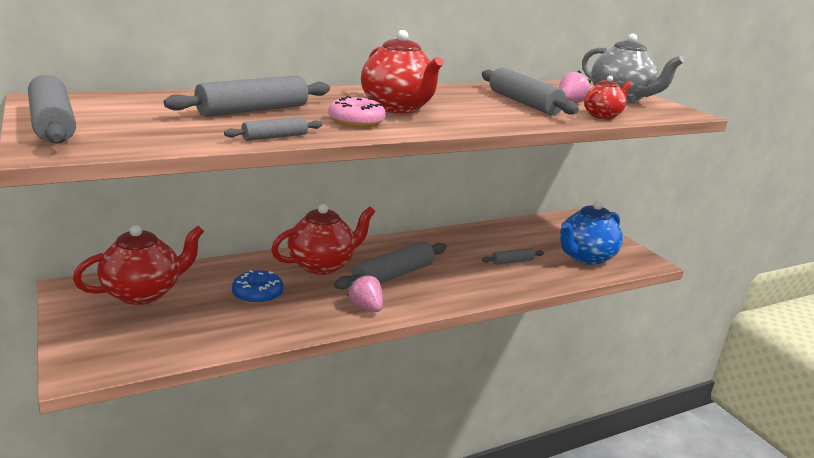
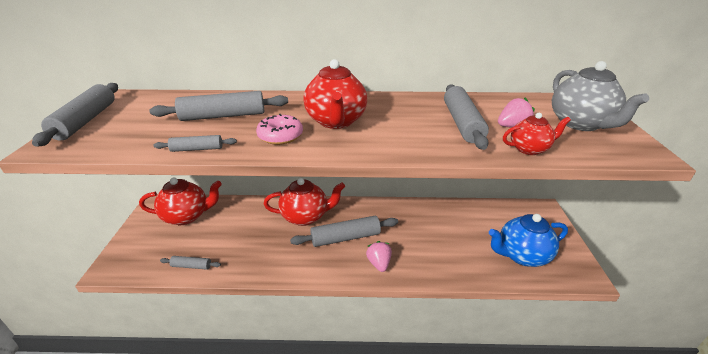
camera: 30 degrees right, 10 degrees up
(257, 294) = (246, 233): blue donut -> none
(366, 307) = (304, 263): pink strawberry -> pink strawberry (379, 263)
(512, 261) = (450, 245): grey rolling pin -> grey rolling pin (191, 266)

